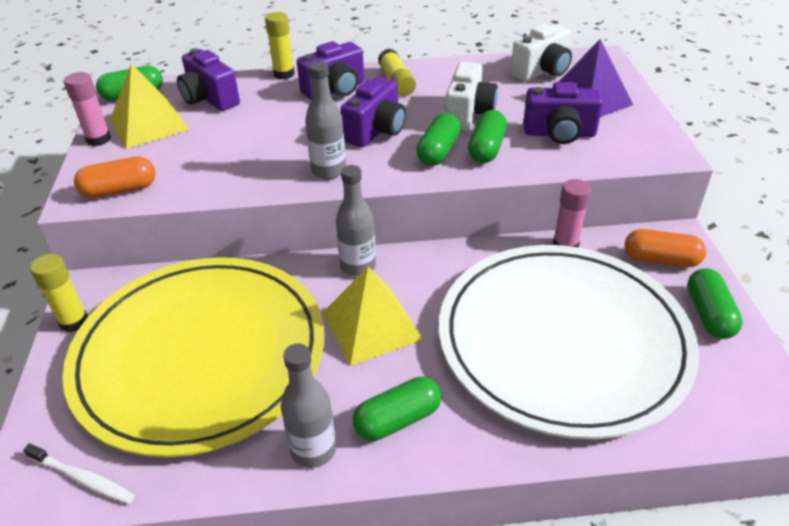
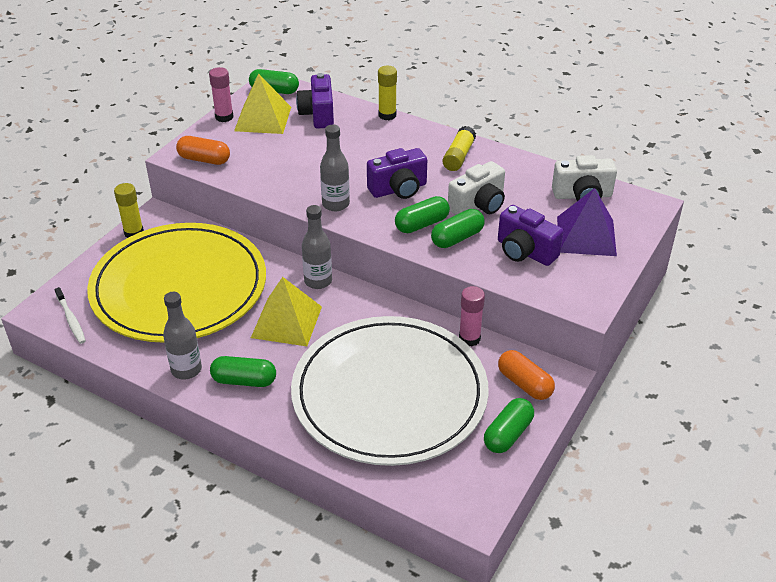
camera: 35 degrees right, 0 degrees up
(335, 90) = (408, 144): purple camera -> none

